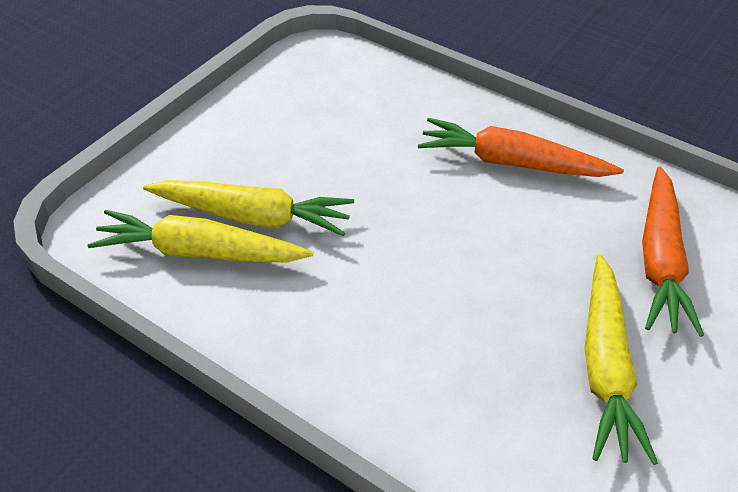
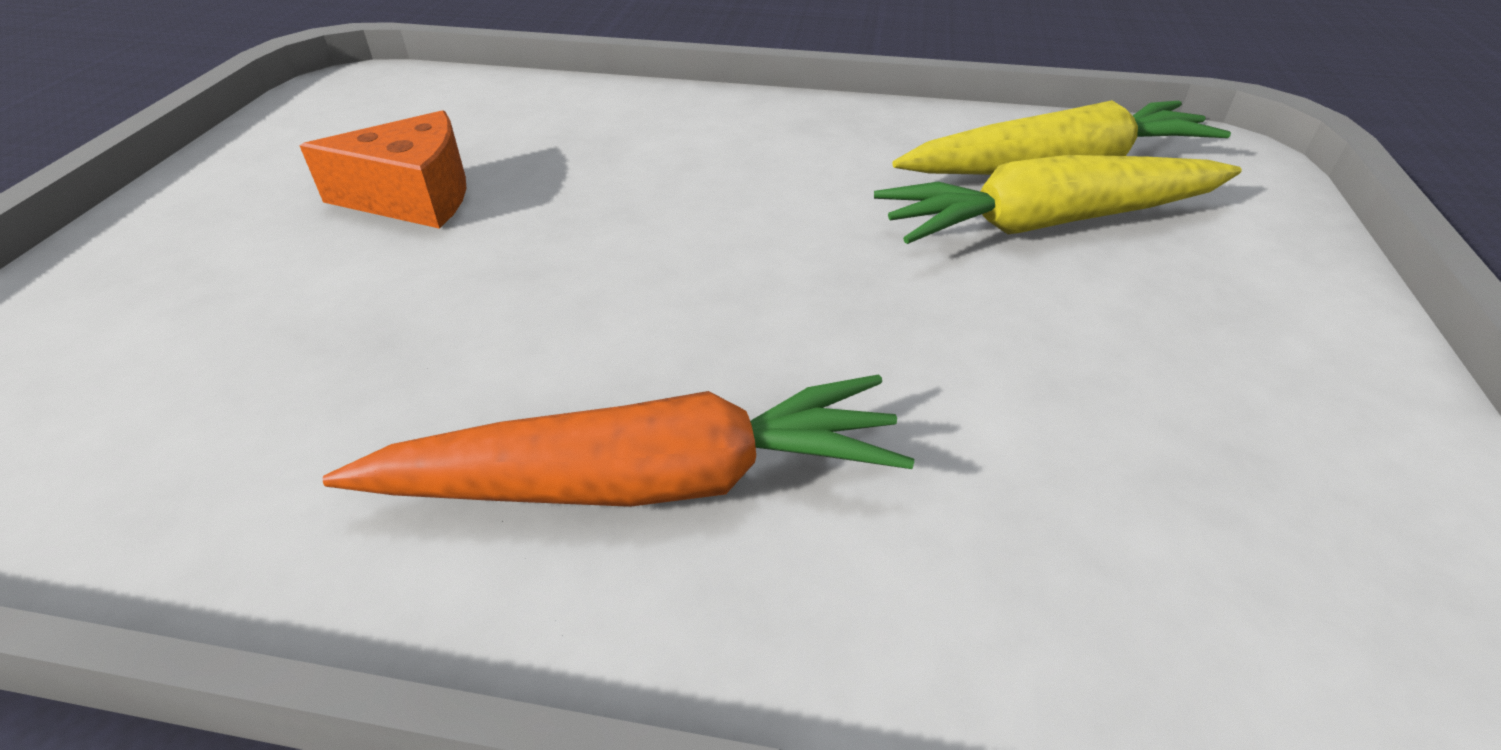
camera: 155 degrees right, 5 degrees down
(605, 367) = (414, 197): yellow carrot -> orange cheese
(660, 260) = (281, 358): orange carrot -> none

